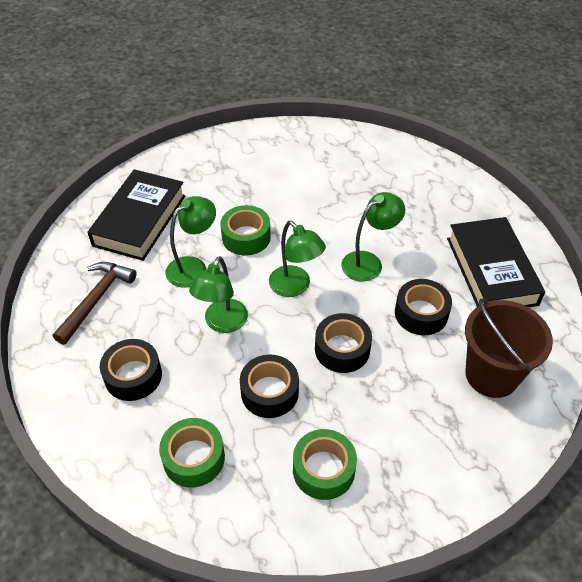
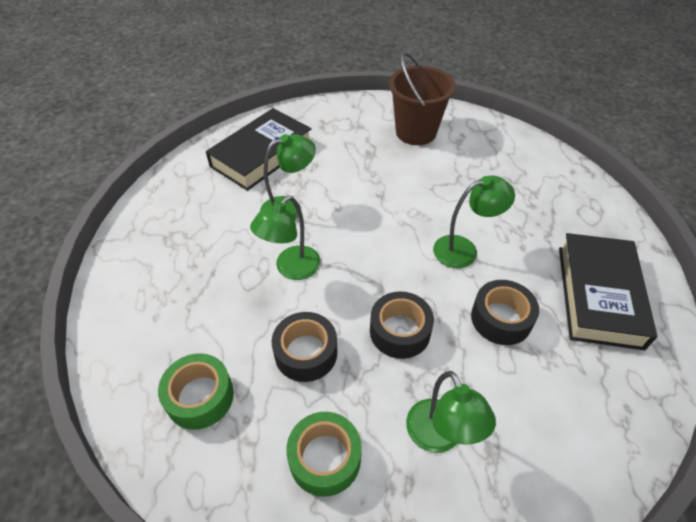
camera: 20 degrees right, 0 degrees up
(96, 299) = (189, 214): brown hammer -> none
(133, 376) = (185, 294): black tape -> none
(246, 237) = (351, 194): green tape -> none
(295, 287) = (378, 254): green lamp -> green lamp (439, 437)
(491, 375) = (560, 413): brown bucket -> brown bucket (416, 132)

